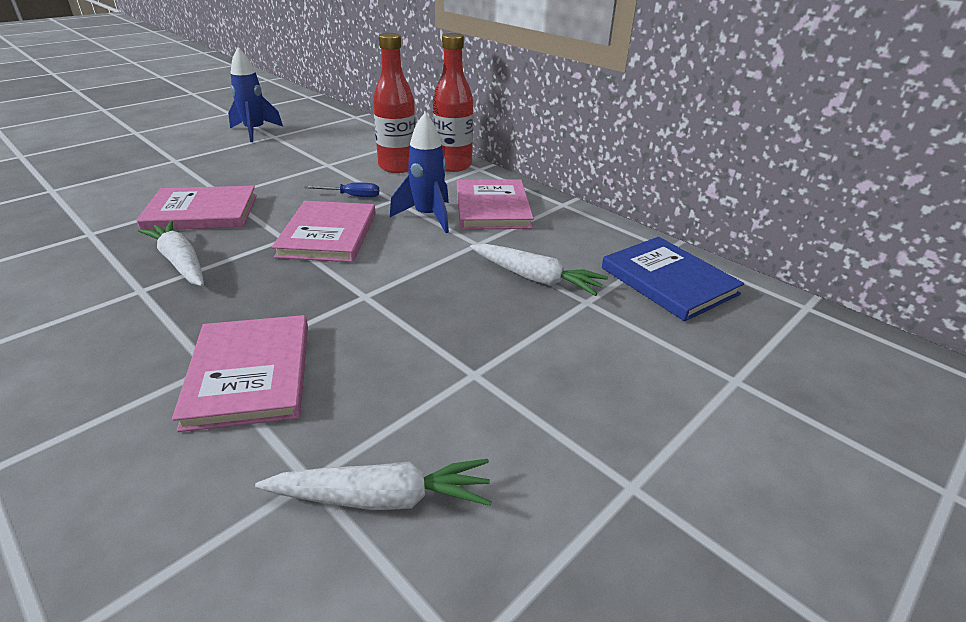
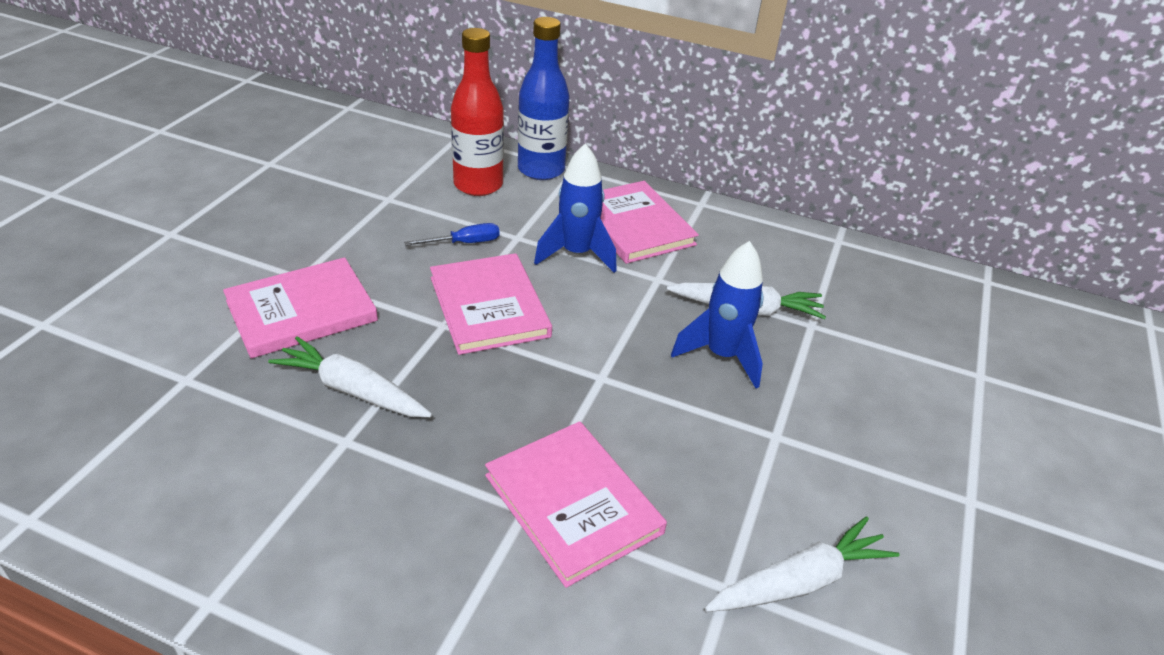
camera: 25 degrees left, 5 degrees up
(255, 132) = (235, 160): blue rocket -> blue rocket (722, 356)
(453, 165) = (541, 170): red bottle -> blue bottle
(668, 281) = (863, 281): blue book -> none

